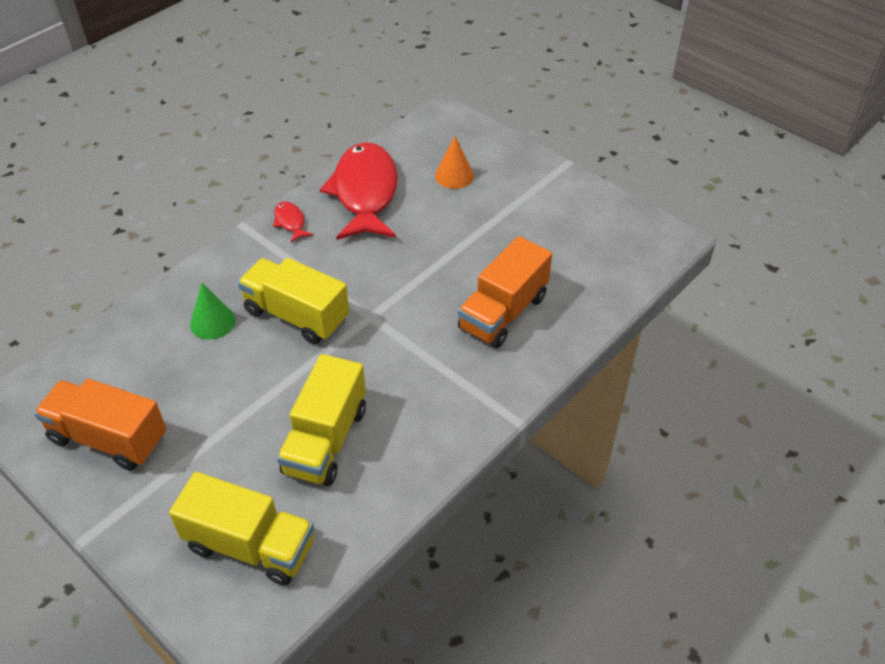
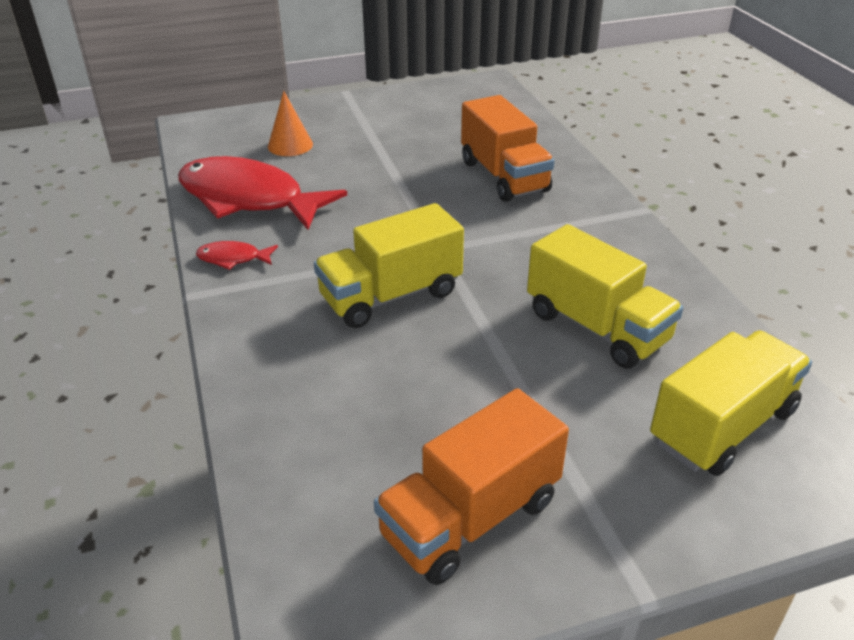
camera: 60 degrees left, 10 degrees down
(212, 322) = (338, 363): green cone -> none

